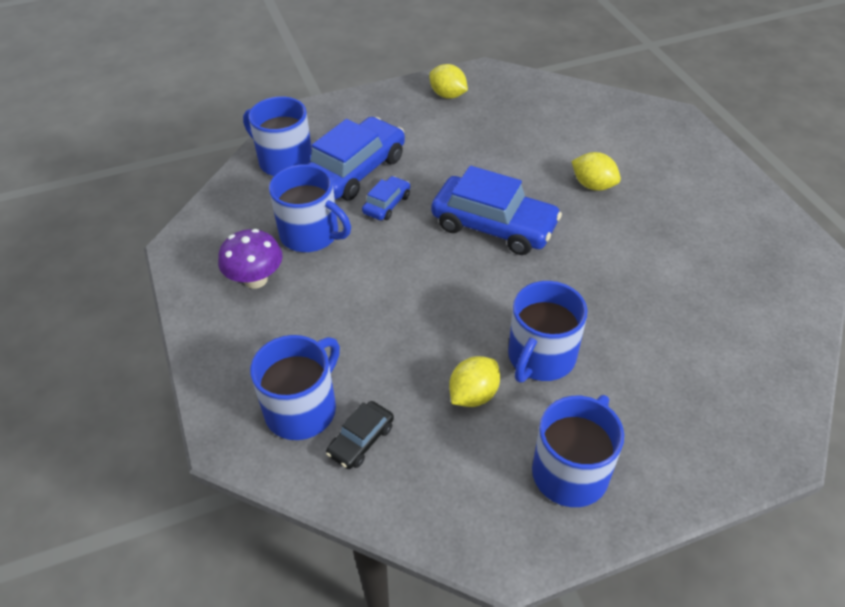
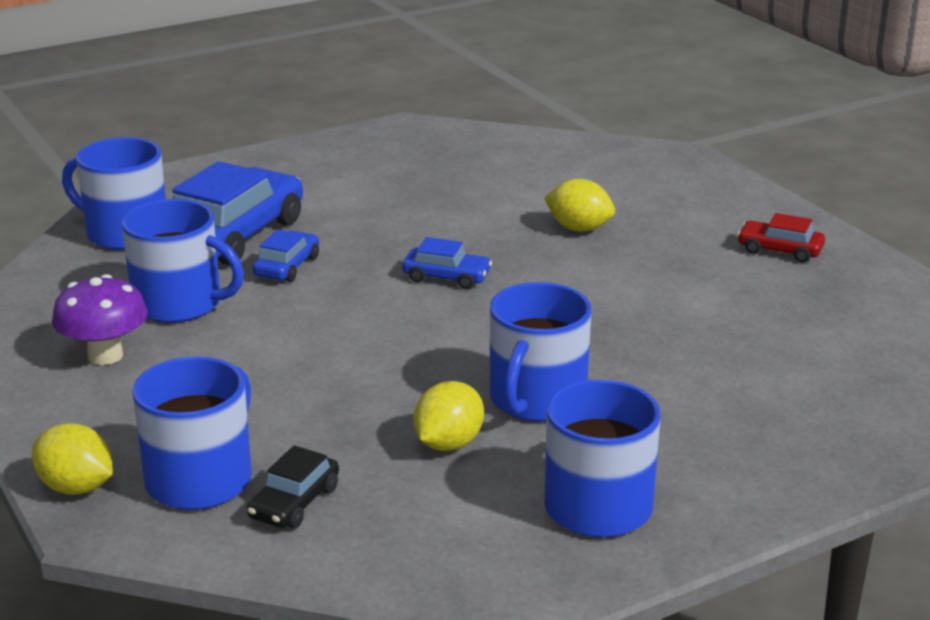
camera: 10 degrees left, 20 degrees down
(448, 95) = (356, 153): yellow lemon -> yellow lemon (76, 487)
(494, 225) = (446, 277): blue car -> blue car, size x0.49
(736, 221) = (780, 250): none -> red car

